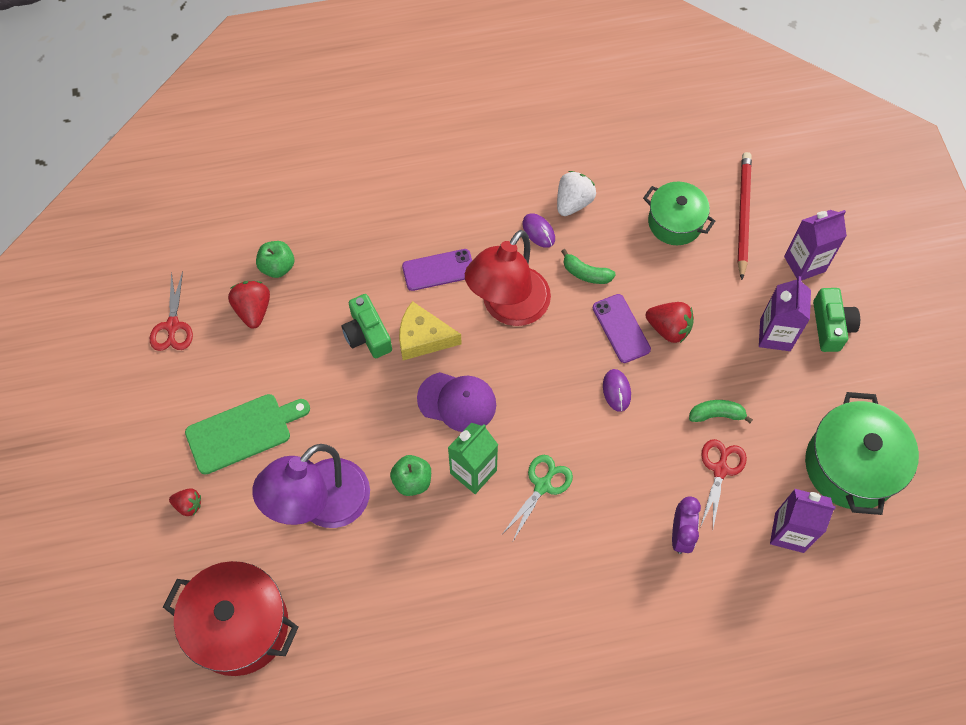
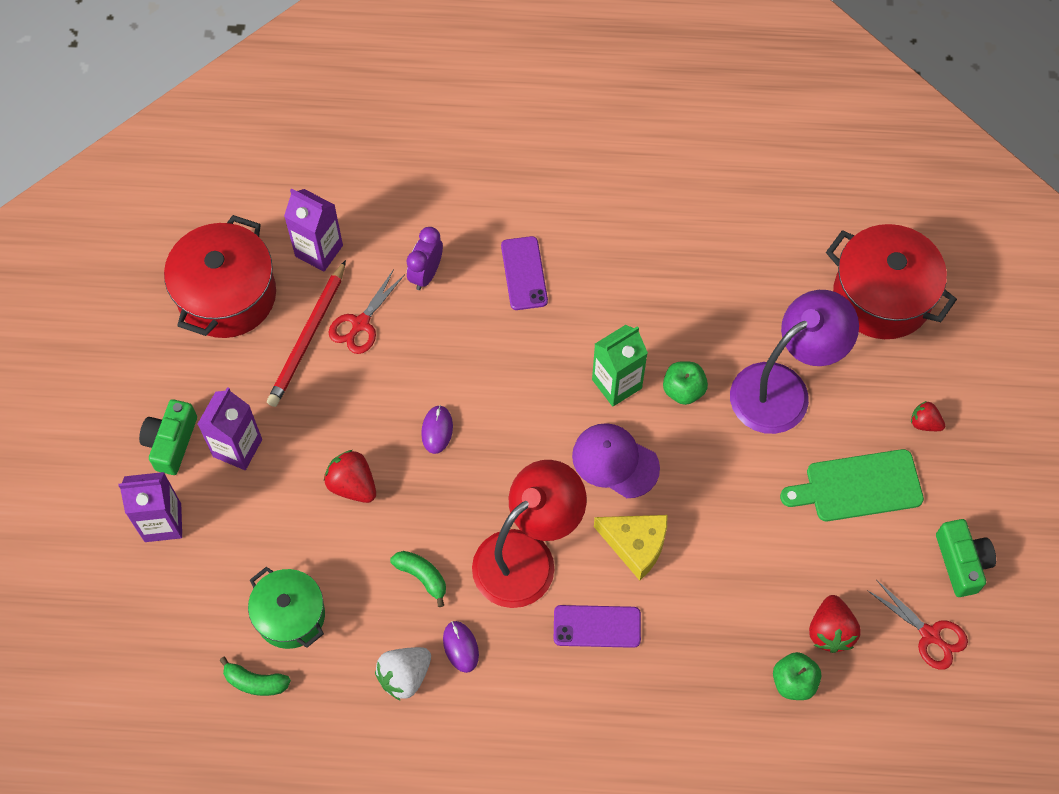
camera: 165 degrees left, 0 degrees up
(172, 326) = (930, 635): red scissors -> red scissors turned 120 degrees clockwise
(367, 334) = (699, 566): green camera -> green camera (961, 562)
(542, 485) = (548, 353): green scissors -> none
(621, 328) = (406, 499): purple phone -> purple phone (524, 273)
(716, 414) = (340, 379): green banana -> green banana (255, 682)
(743, 215) = (204, 604): red pencil -> red pencil (308, 337)
(851, 466) = (227, 295): green pot -> red pot

